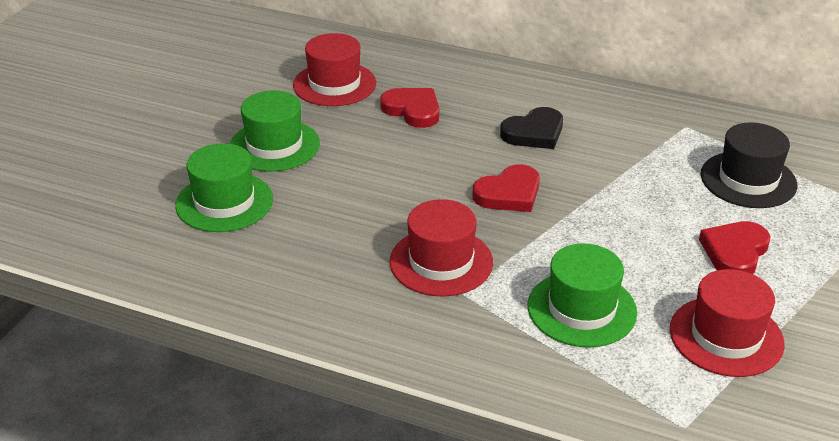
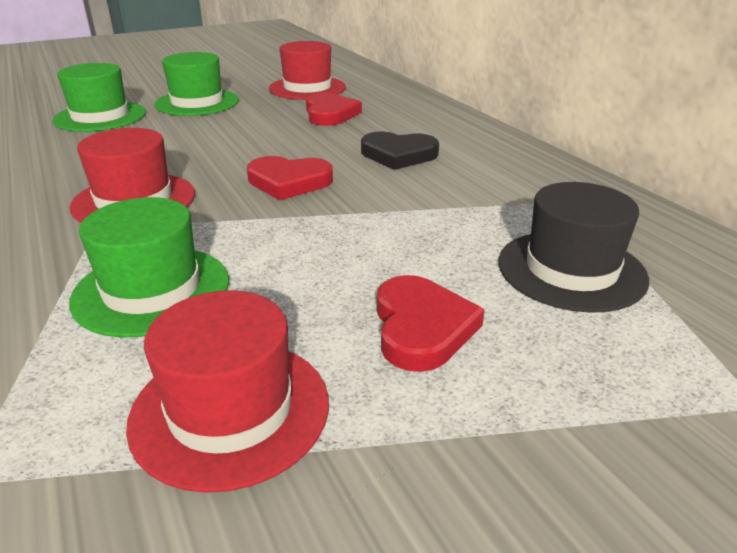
camera: 40 degrees right, 5 degrees down
(735, 252) = (421, 328): red heart -> red heart turned 105 degrees clockwise

